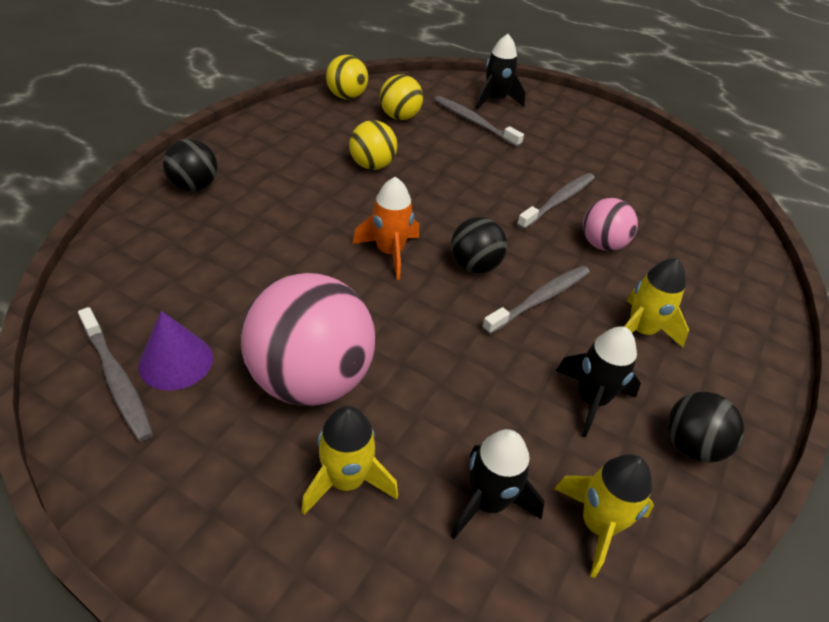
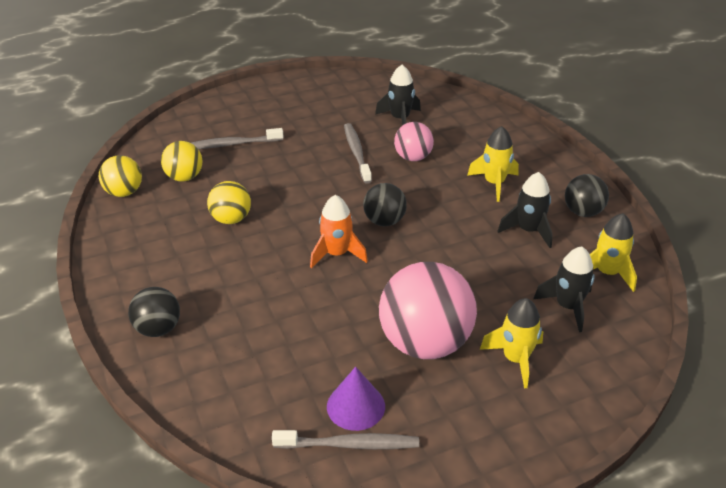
camera: 50 degrees left, 5 degrees down
(495, 100) = (216, 120): black rocket -> black rocket (400, 119)
(540, 299) = (437, 209): grey toothbrush -> none

